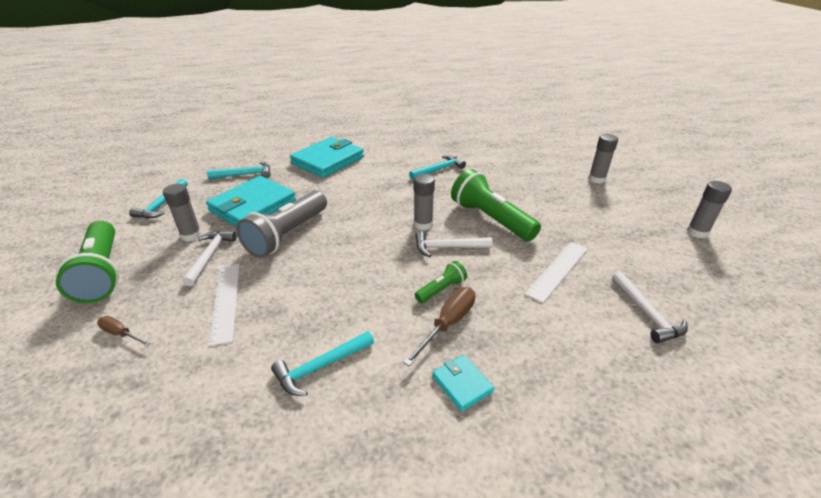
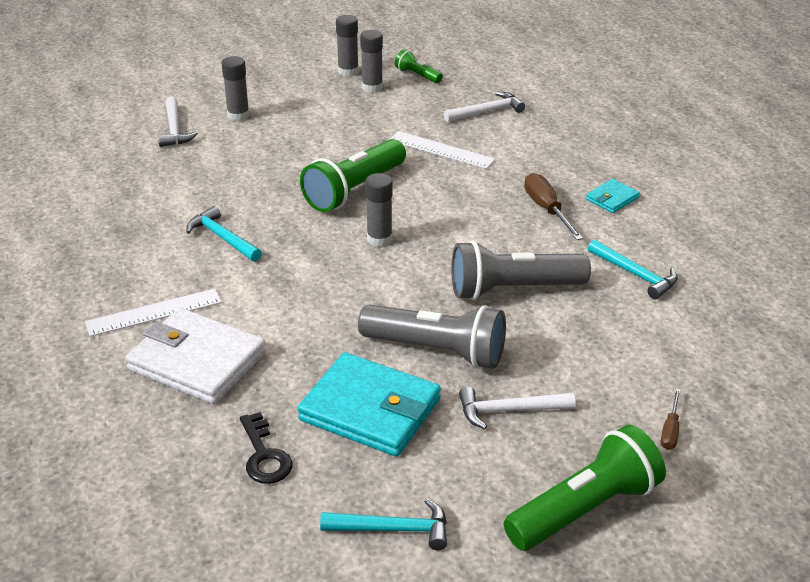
camera: 100 degrees left, 0 degrees up
(191, 235) = (469, 450): grey glue stick -> grey glue stick (372, 87)
(226, 301) = (583, 365): white ruler -> white ruler (154, 312)
(245, 175) = (264, 455): turquoise hammer -> black key
(328, 160) = (197, 361): turquoise wallet -> white wallet
(335, 279) = (512, 289): none -> grey flashlight
(441, 289) = (499, 216): green flashlight -> green flashlight (417, 75)
(447, 247) = (423, 217): white hammer -> white hammer (174, 129)
(448, 324) = (547, 209): brown screwdriver -> brown screwdriver turned 45 degrees clockwise

